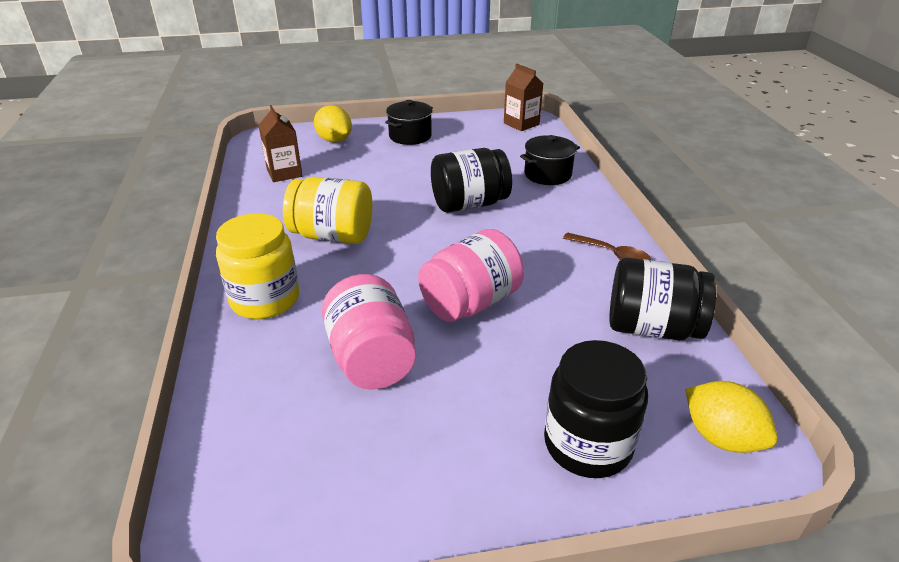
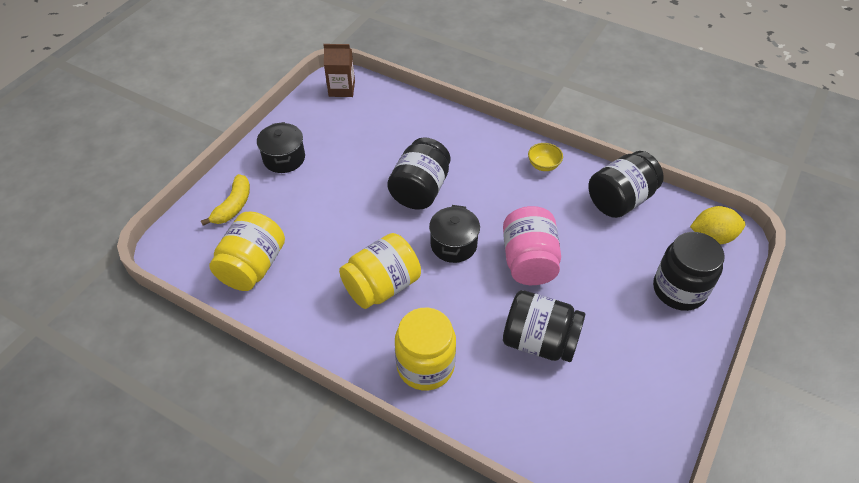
camera: 50 degrees left, 15 degrees up
(284, 173) = (253, 266): brown carton -> yellow jar
(334, 140) = (233, 206): yellow lemon -> yellow banana
(372, 359) = (539, 341): pink jar -> black jar
(547, 174) = (426, 127): black pot -> black pot (453, 245)
(611, 254) = (543, 165): brown spoon -> yellow bowl

